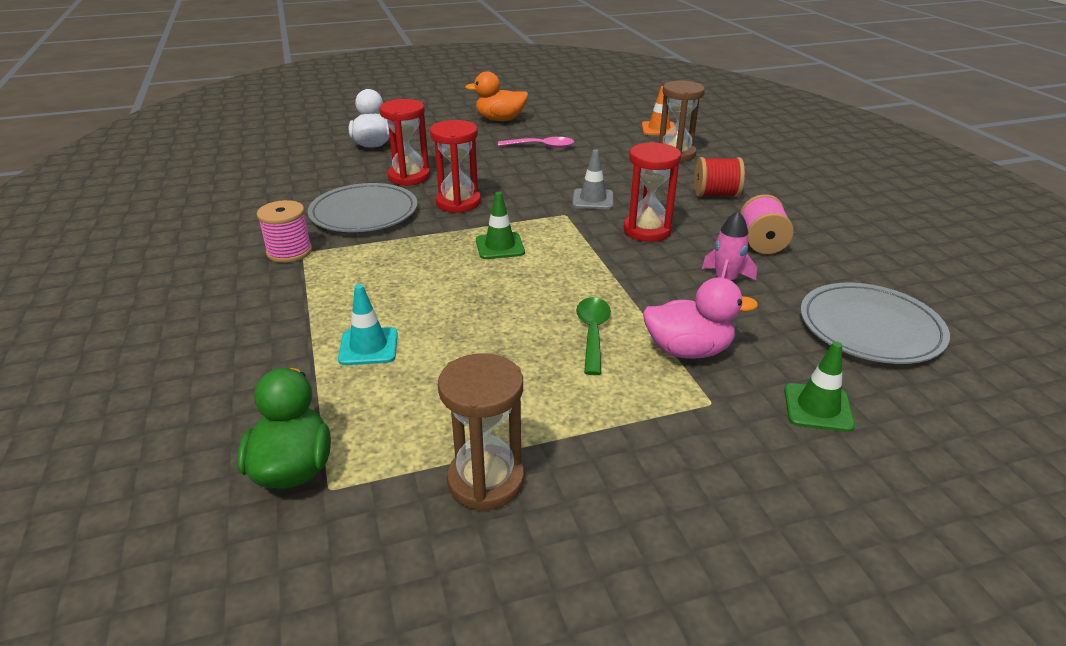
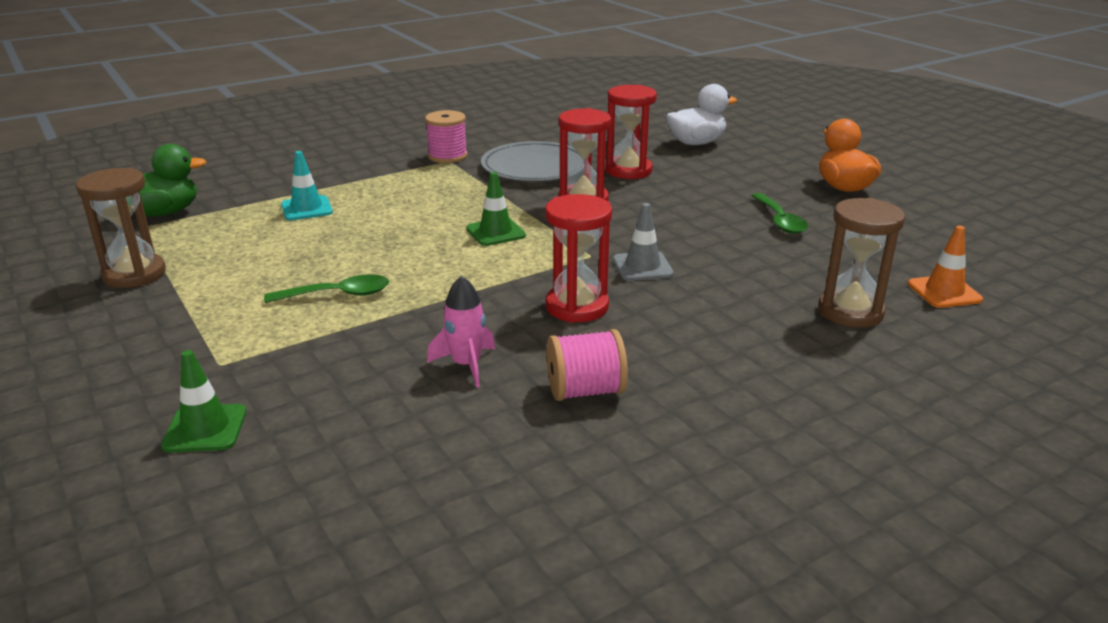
camera: 75 degrees right, 5 degrees down
(541, 146) = (780, 221): pink spoon -> green spoon
(688, 350) = (311, 347): pink duck -> none
(716, 195) = (724, 350): red spool -> none
(870, 328) = (374, 478): grey plate -> none

